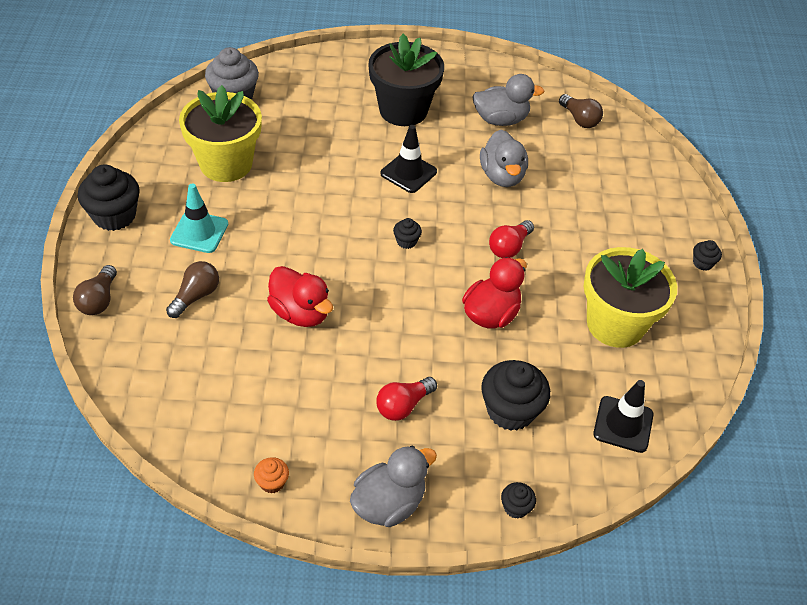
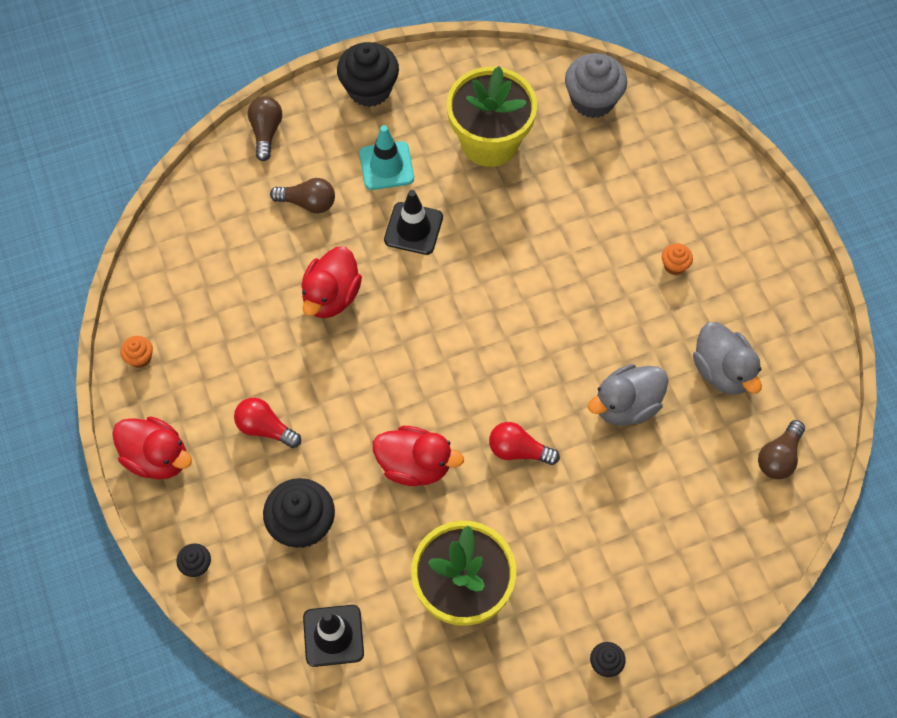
camera: 70 degrees right, 15 degrees up
(99, 300) = (266, 132): brown light bulb -> brown light bulb turned 105 degrees clockwise
(389, 503) = (157, 458): grey duck -> red duck
(403, 110) = (674, 265): black flower pot -> orange cupcake
(406, 241) = (473, 349): black cupcake -> none
(408, 173) = (576, 311): black traffic cone -> black traffic cone (413, 228)

